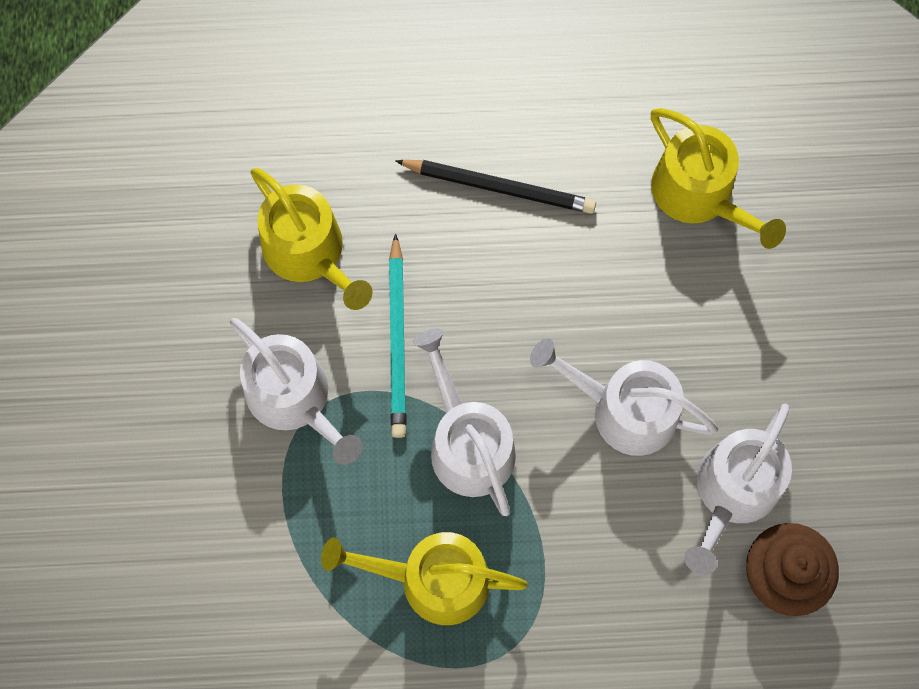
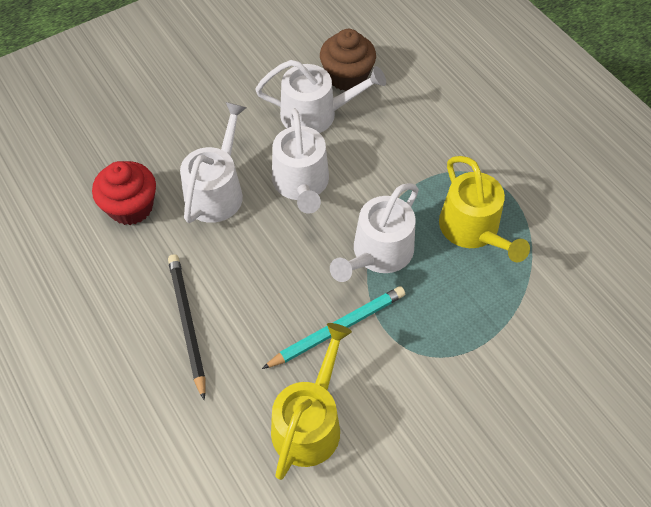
camera: 120 degrees left, 15 degrees down
(294, 399) = (420, 370): white watering can -> white watering can (217, 191)
(699, 195) = (131, 207): yellow watering can -> red cupcake

